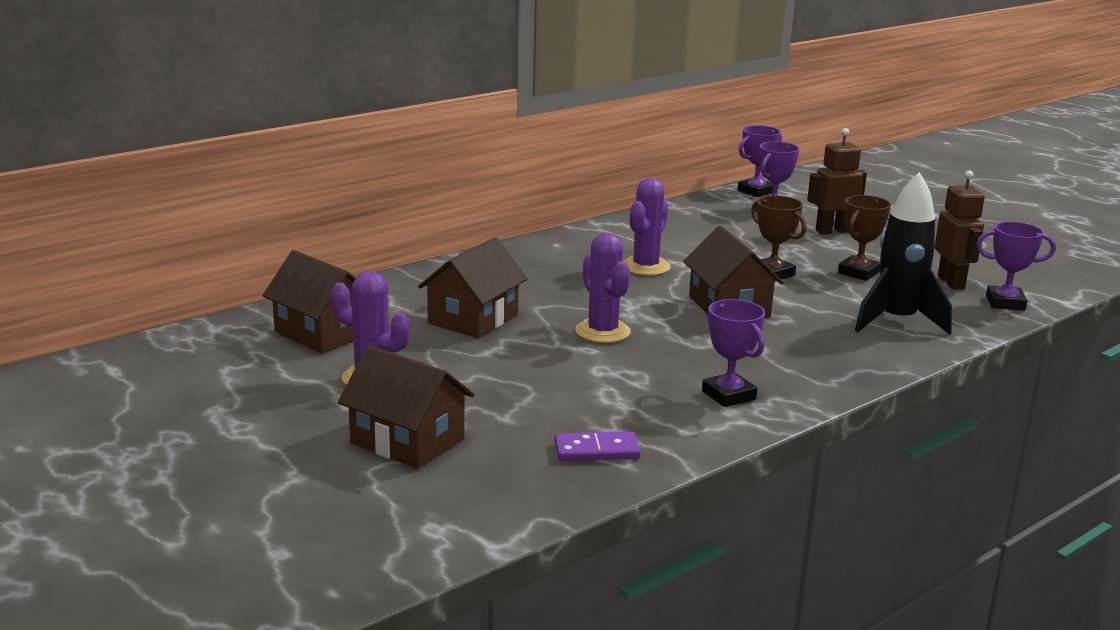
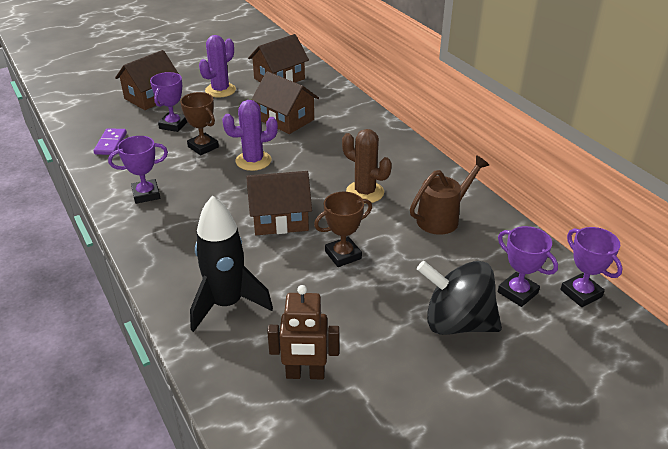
camera: 100 degrees right, 15 degrees up
(645, 267) = (365, 192): purple cactus -> brown cactus
(675, 233) = (443, 218): none -> brown watering can
(832, 231) = (457, 323): brown robot -> black spinning top
(858, 273) = (339, 310): brown trophy -> brown trophy (203, 147)
(1005, 303) = (245, 399): purple trophy -> purple trophy (173, 125)

